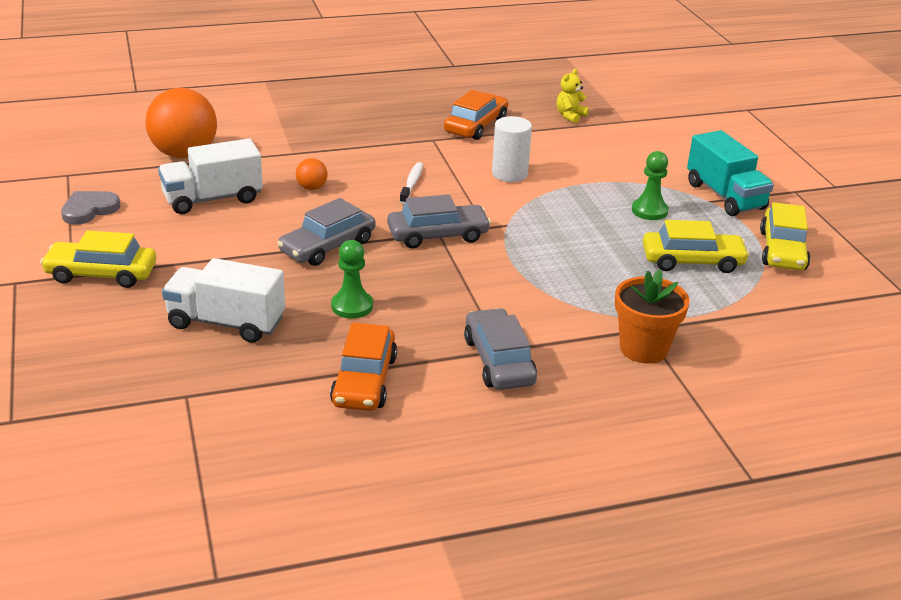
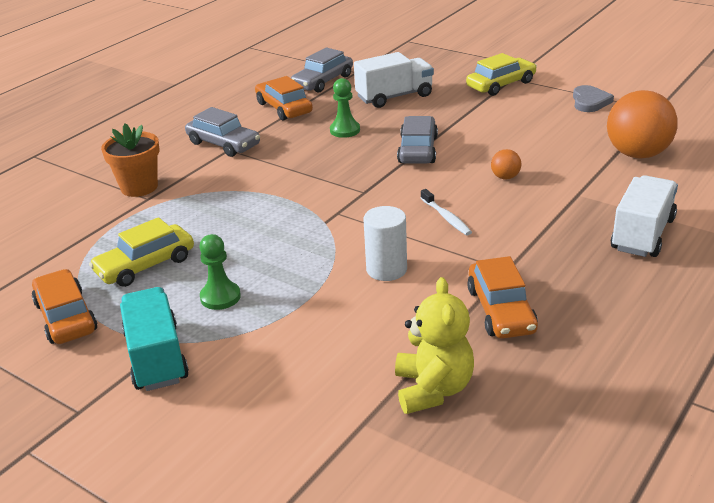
camera: 145 degrees right, 0 degrees up
(212, 199) = (544, 139): white truck -> white truck (642, 234)
(438, 235) = (361, 190): grey car -> grey car (322, 81)
(570, 116) = (433, 389): yellow teddy bear -> yellow teddy bear, size x1.72
(725, 196) = (156, 357): turquoise truck -> turquoise truck turned 45 degrees clockwise
(782, 250) = (66, 317): yellow car -> orange car

